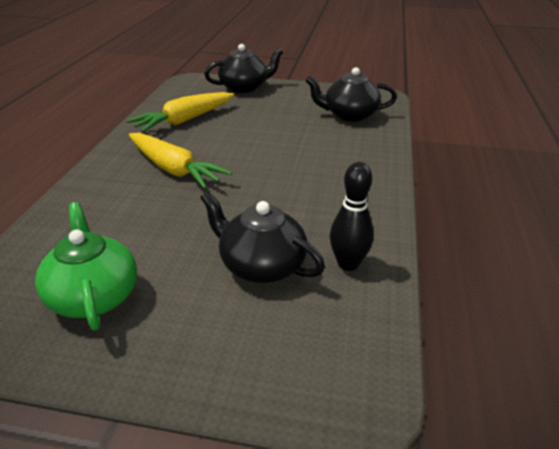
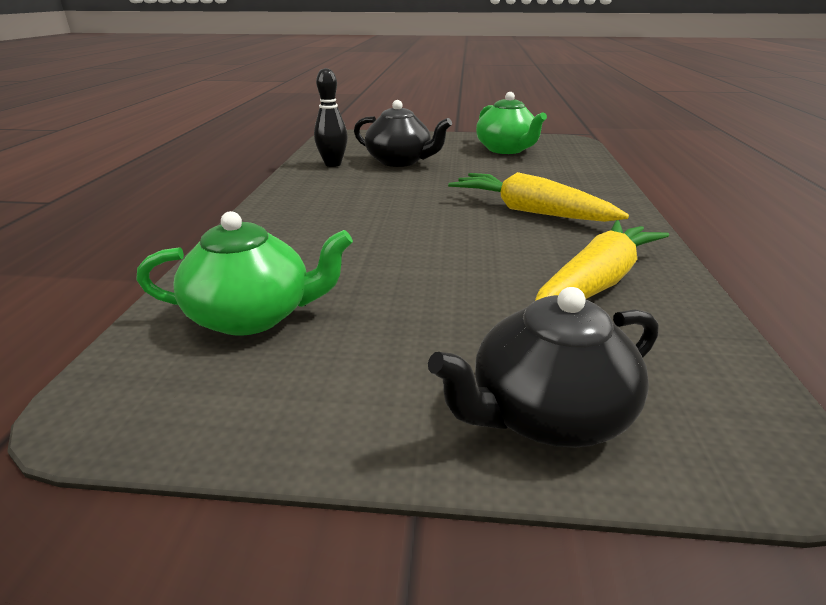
camera: 175 degrees right, 5 degrees down
(349, 115) = (253, 316): black teapot -> green teapot

